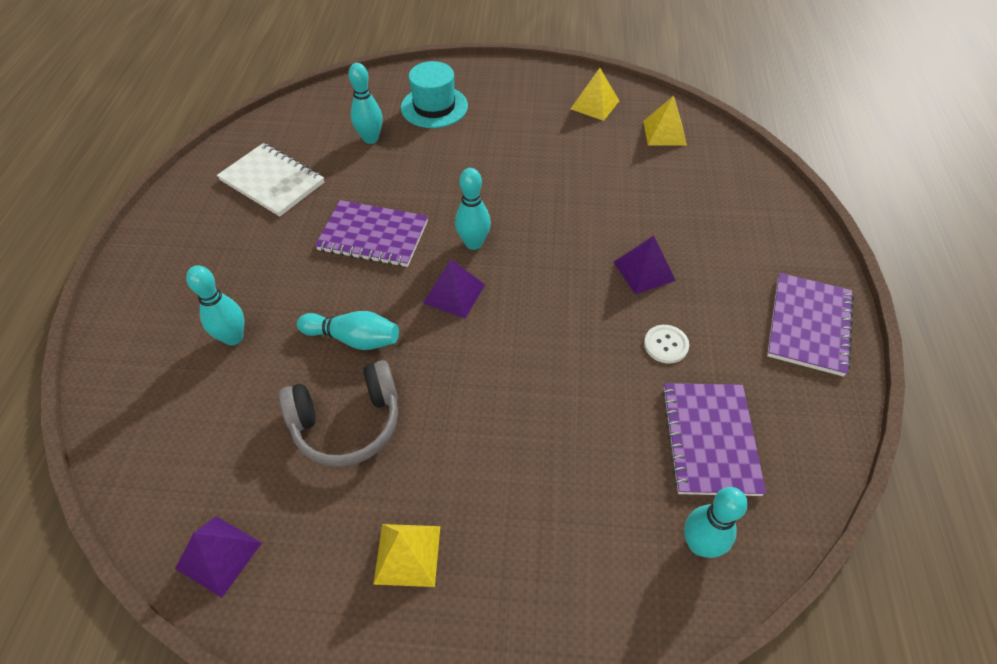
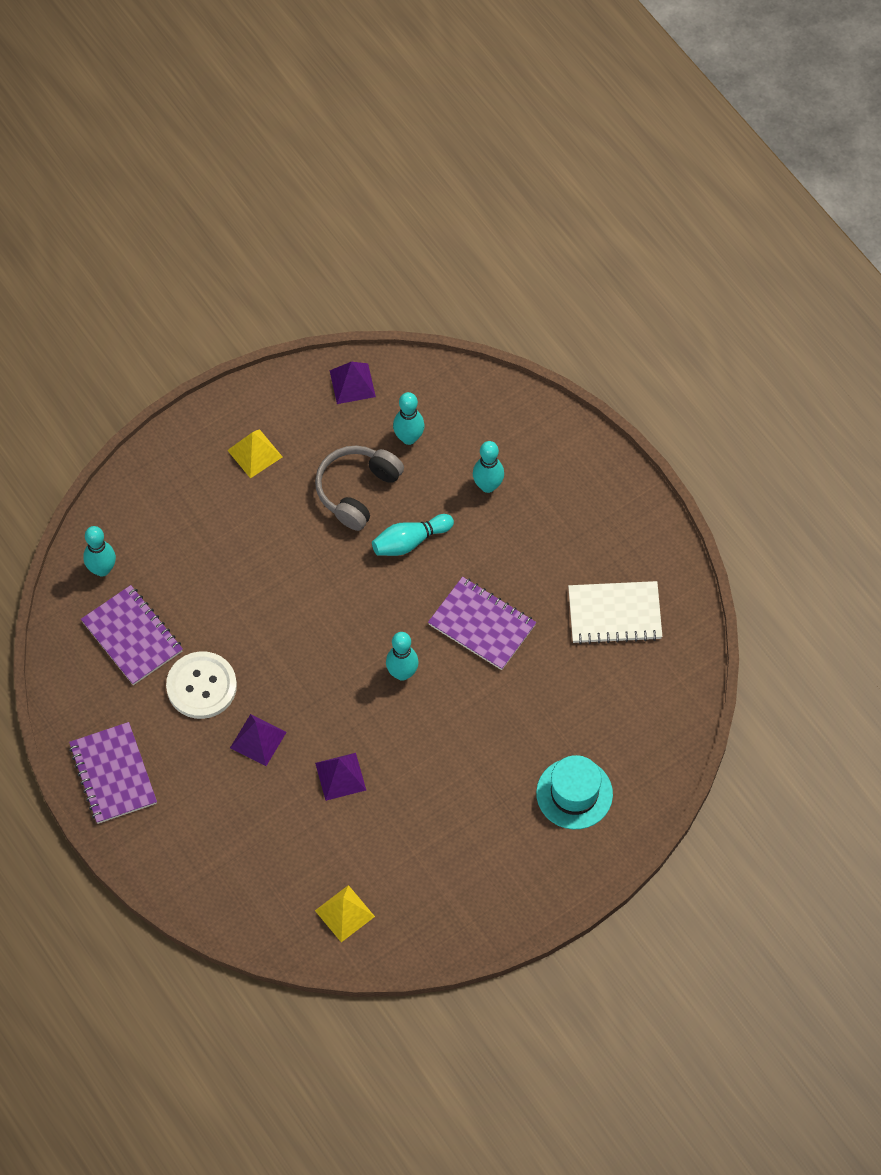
camera: 140 degrees right, 10 degrees up
(371, 139) = (588, 715): turquoise bowling pin -> turquoise bowling pin (409, 438)
(373, 236) = (482, 625): purple notebook -> purple notebook turned 60 degrees clockwise
(454, 294) = (376, 621): purple pyramid -> purple pyramid (340, 776)
(595, 105) = (434, 906): yellow pyramid -> none
(666, 345) = (201, 686): white button -> white button, size x1.91

